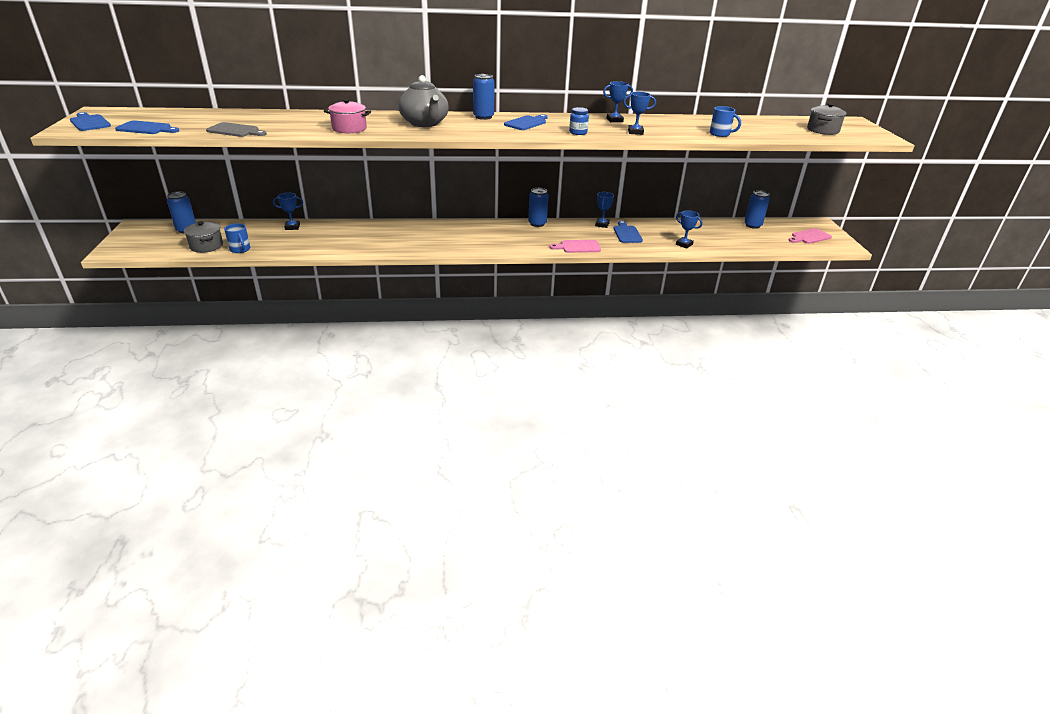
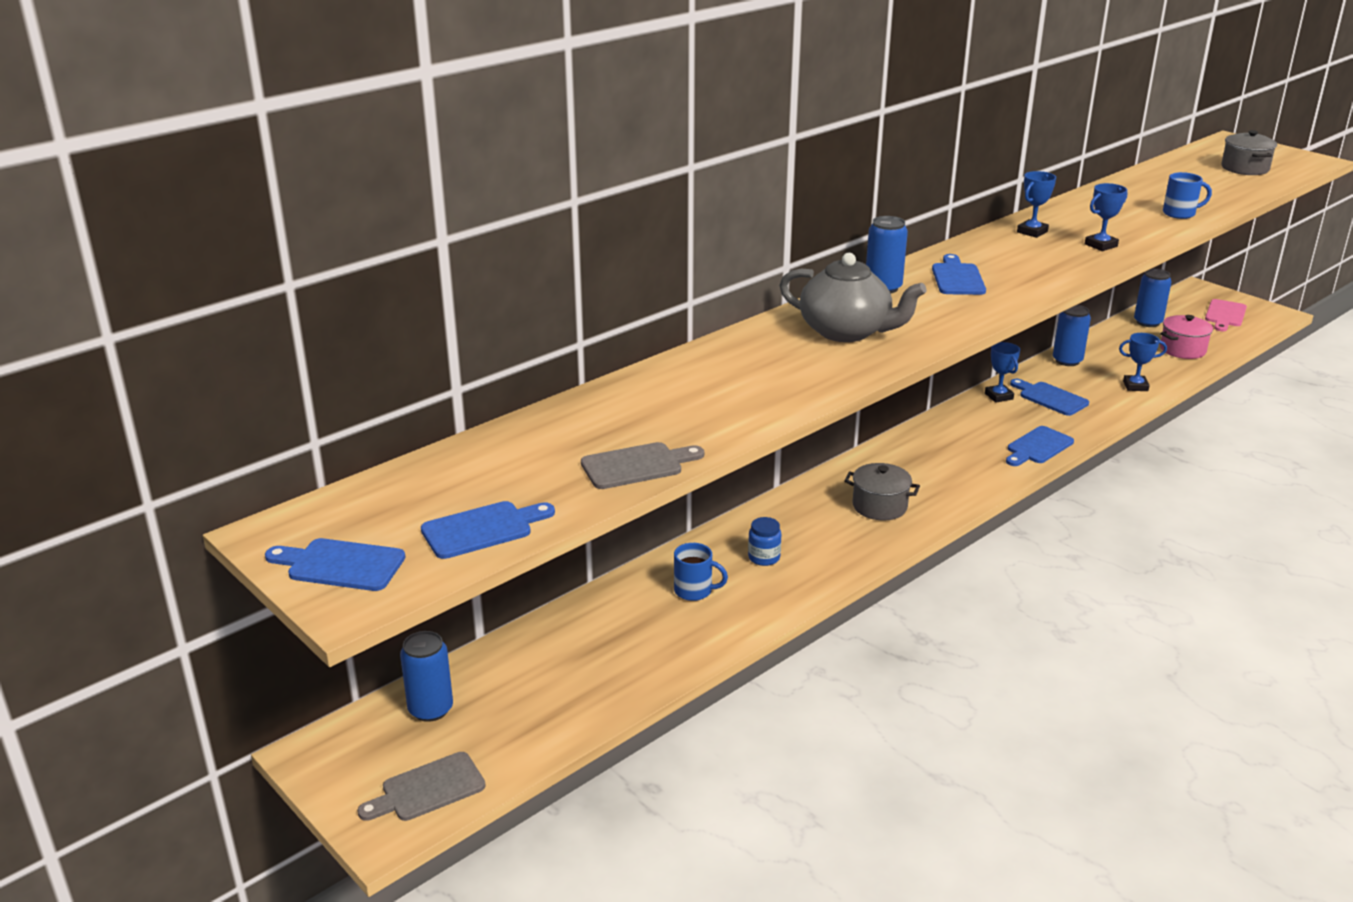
camera: 35 degrees left, 5 degrees down
(142, 248) = (427, 789): none -> grey cutting board
(206, 246) = (536, 721): grey pot -> grey pot (879, 506)
(240, 249) = (607, 696): blue mug -> blue mug (694, 591)
(292, 227) = (602, 608): blue trophy -> none
(349, 128) = (781, 386): pink pot -> pink pot (1182, 350)
(537, 223) = (924, 431): blue can -> blue can (1067, 361)
(578, 132) = (1050, 272): blue jar -> blue jar (764, 557)
(578, 247) = (1038, 447): pink cutting board -> blue cutting board

